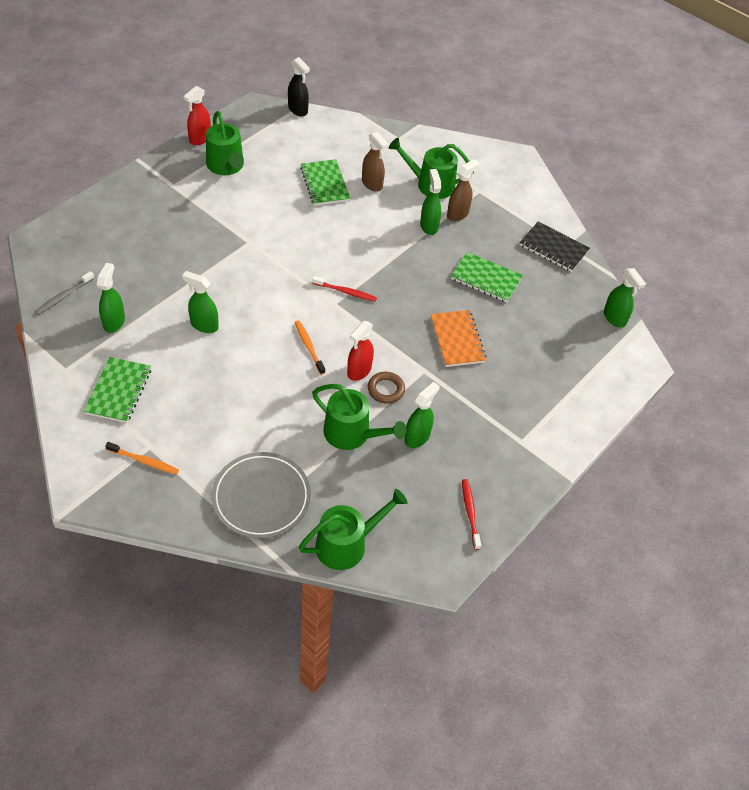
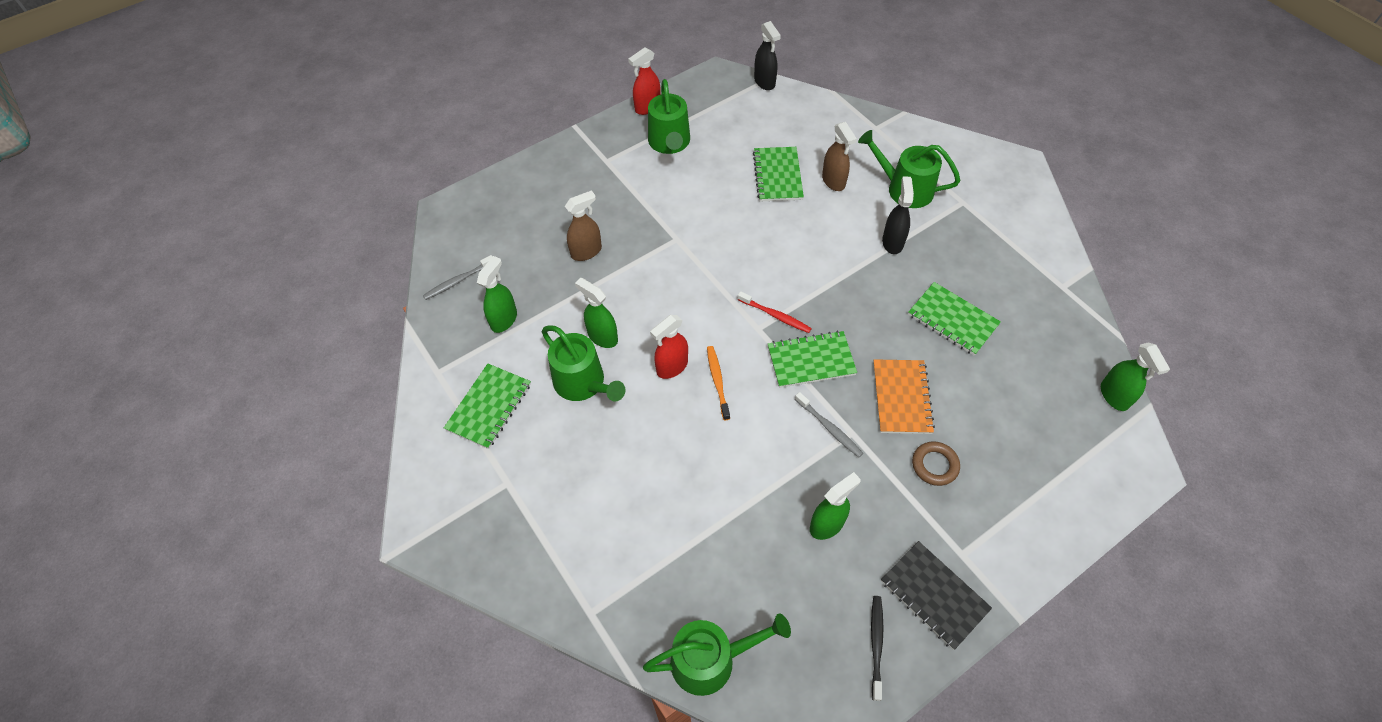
camera: 20 degrees right, 5 degrees up
(144, 461) = (496, 502): orange toothbrush -> none
(261, 497) = (620, 574): grey plate -> none
(352, 434) = (746, 506): green watering can -> green watering can (583, 383)
(359, 371) = (771, 422): red spray bottle -> red spray bottle (672, 367)
(381, 322) = (811, 361): none -> green notebook
(386, 389) = (800, 452): brown ring -> brown ring (934, 465)
(405, 369) = (829, 428): none -> grey toothbrush
(429, 226) = (892, 242): green spray bottle -> black spray bottle
(458, 214) = (931, 230): brown spray bottle -> brown spray bottle (586, 252)
(470, 513) = (876, 645): red toothbrush -> black toothbrush
(553, 248) = (1047, 289): black notebook -> black notebook (934, 595)

